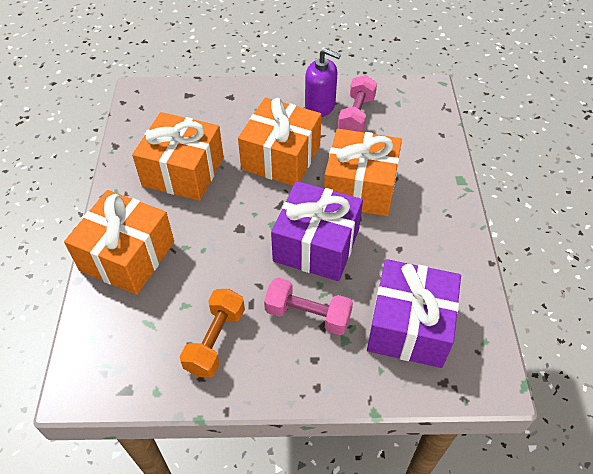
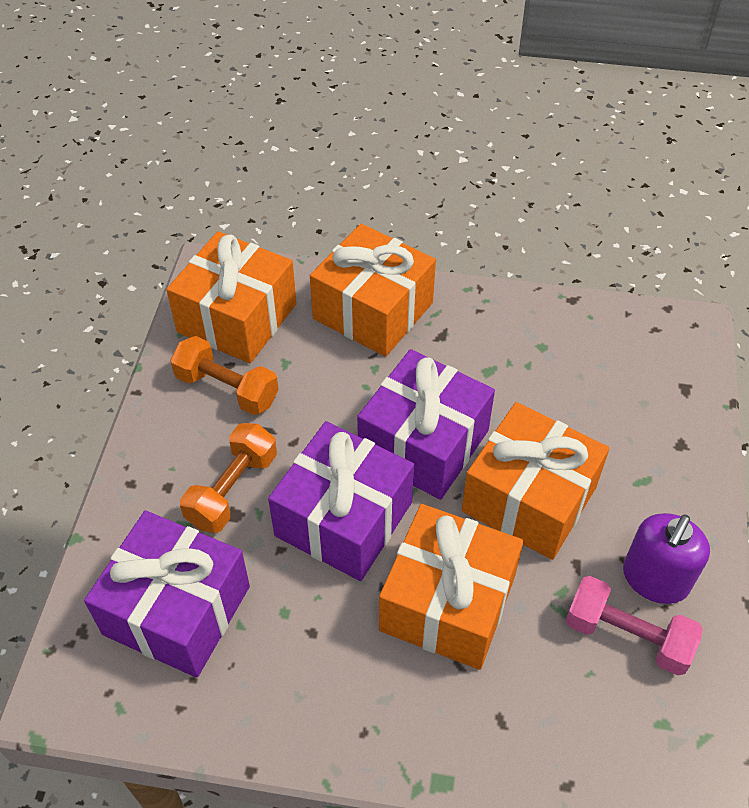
camera: 100 degrees right, 0 degrees up
(183, 171) = (512, 373): orange gift -> orange gift (237, 318)
(248, 211) = (423, 443): none -> purple gift
(308, 315) = (232, 489): pink dumbbell -> orange dumbbell

